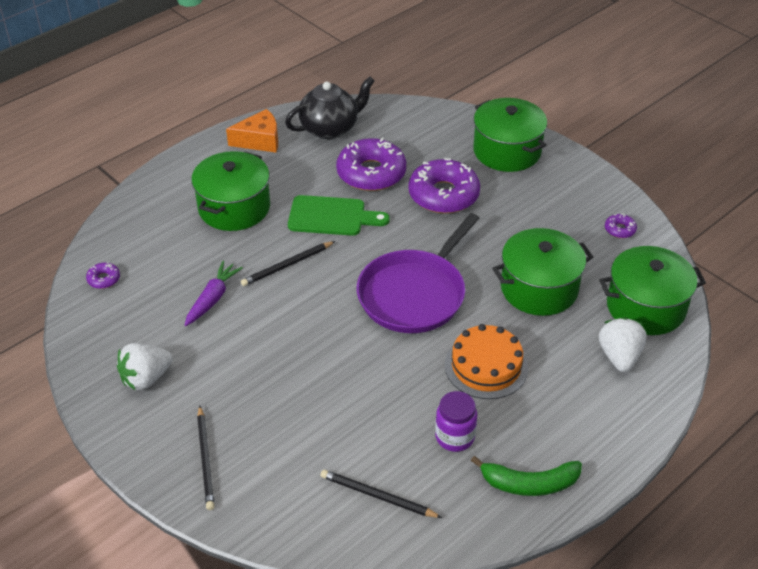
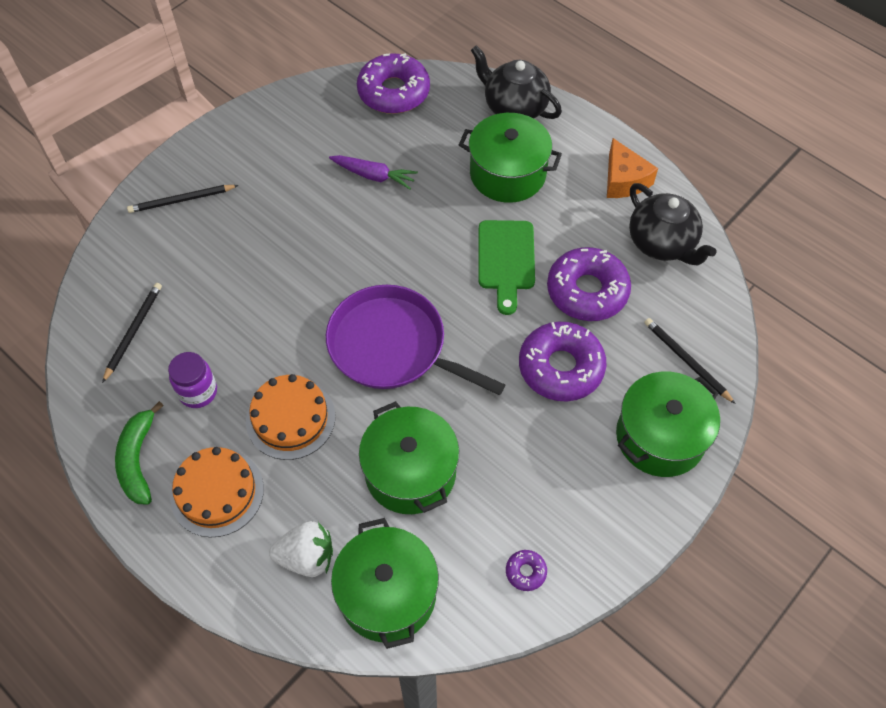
camera: 85 degrees right, 15 degrees up
(104, 279) = (393, 92): purple donut -> purple donut, size x2.33
(146, 378) = (273, 144): white strawberry -> none
(154, 197) = (514, 107): none -> black teapot
(287, 265) = (425, 229): black pencil -> black pencil (686, 361)
(562, 419) = (217, 492): none -> orange cake

